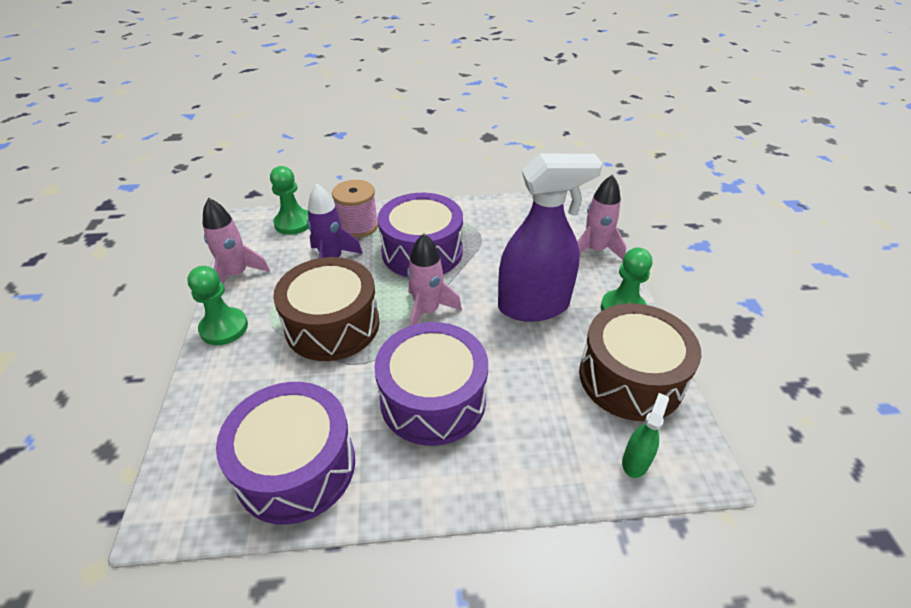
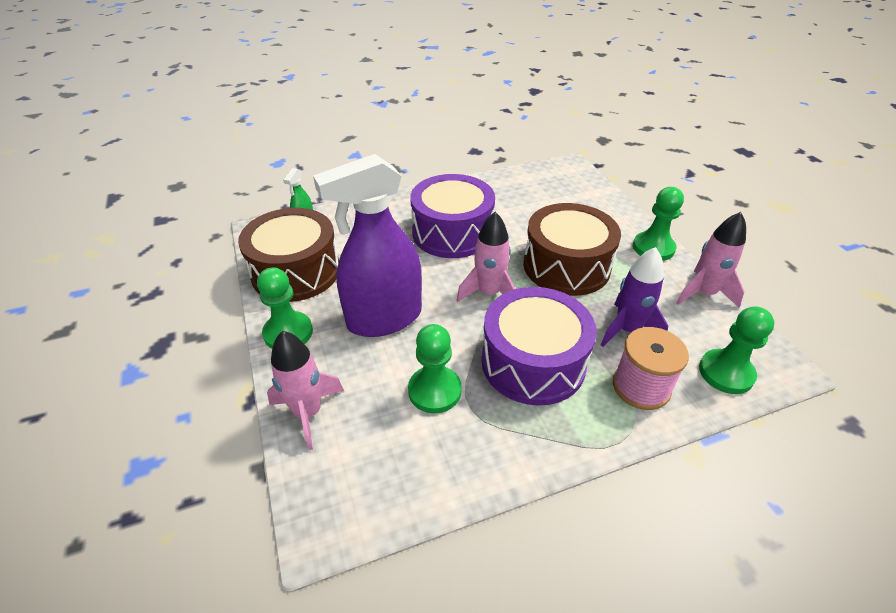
camera: 165 degrees right, 0 degrees up
(296, 467) = (519, 190): purple drum -> none
(502, 247) = (434, 391): none -> green pawn

